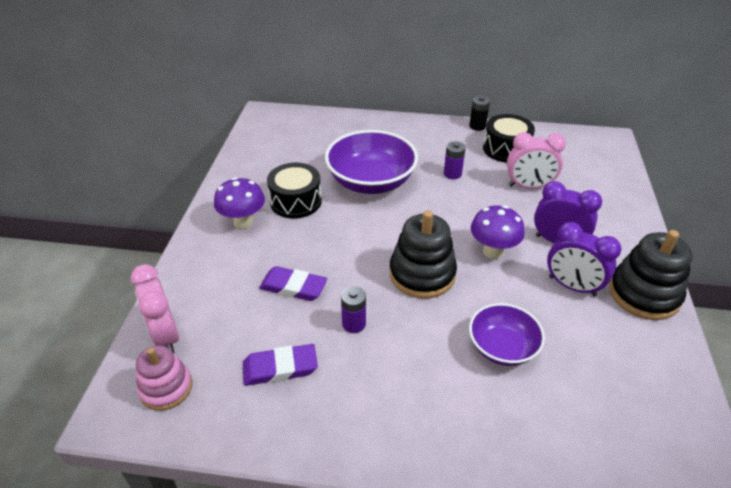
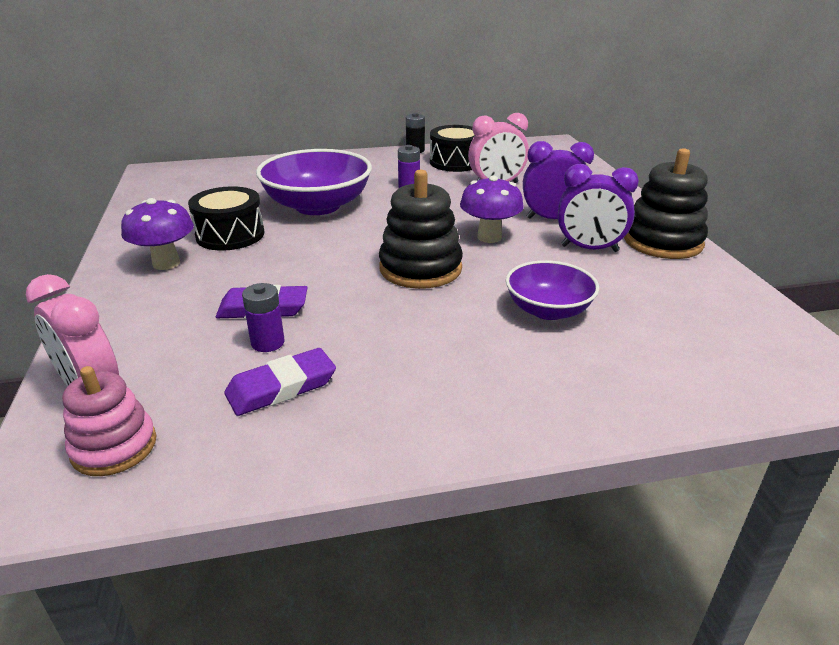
camera: 20 degrees left, 10 degrees down
(354, 324) = (360, 325): purple battery -> purple battery (268, 343)

